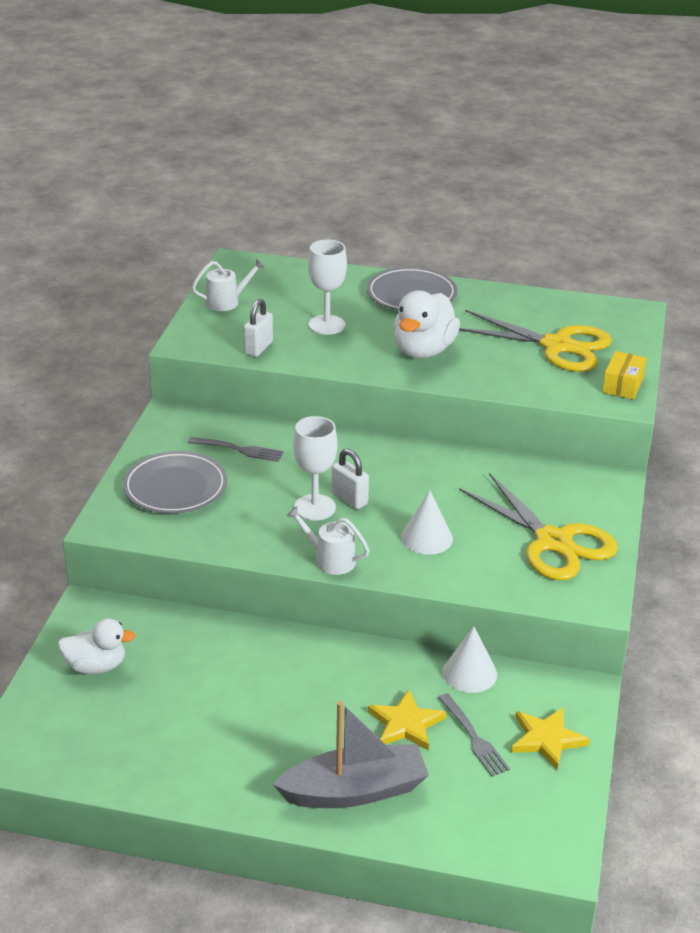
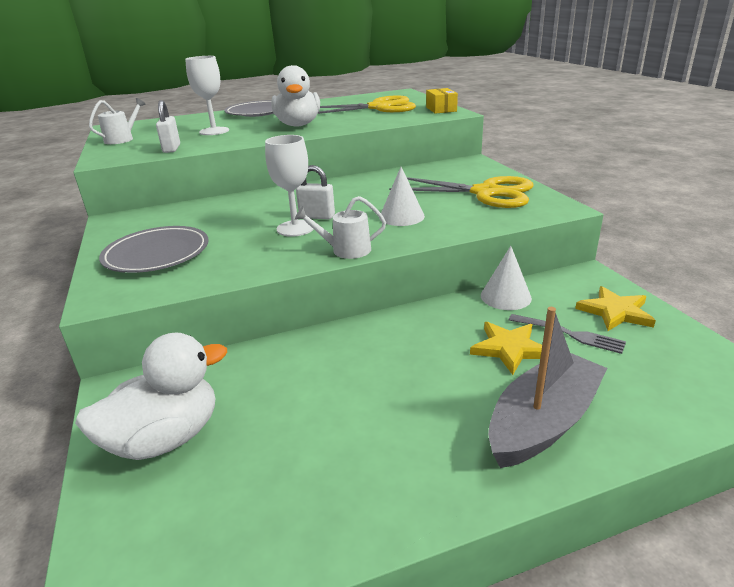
camera: 30 degrees left, 5 degrees down
(96, 666) = (165, 438): white duck -> white duck, size x1.52
(239, 450) = (195, 219): grey fork -> none

